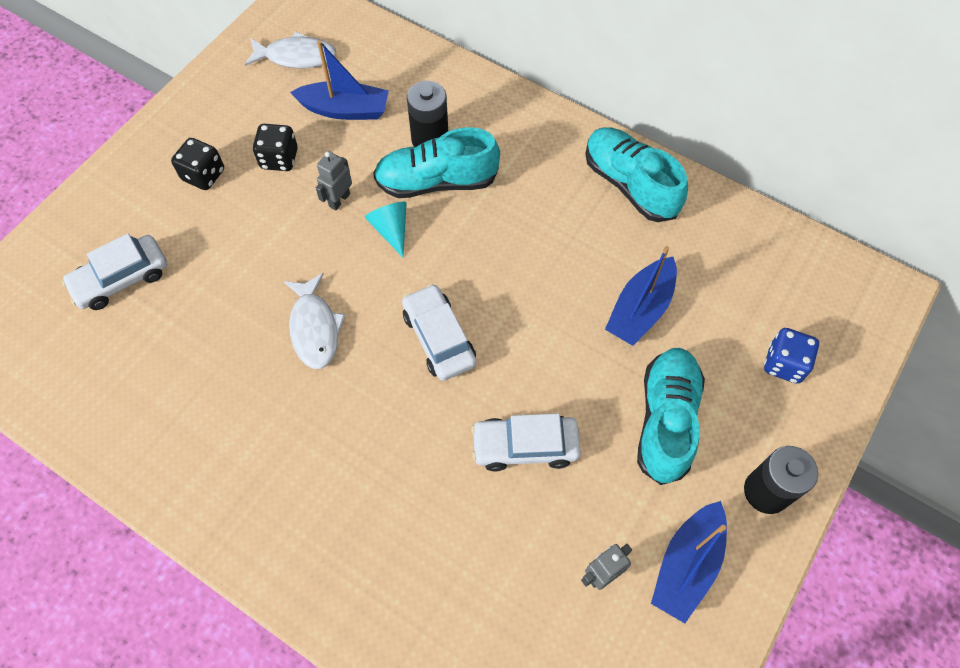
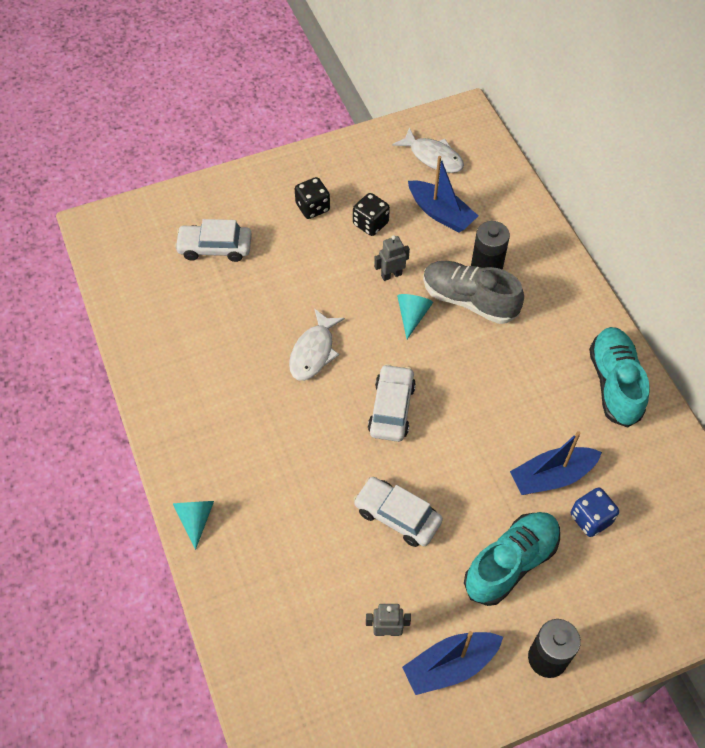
camera: 35 degrees right, 5 degrees down
(314, 595) = (195, 519): none -> turquoise cone
(436, 182) = (469, 300): turquoise shoe -> grey shoe
(784, 364) = (633, 582): blue dice -> blue dice (590, 519)

